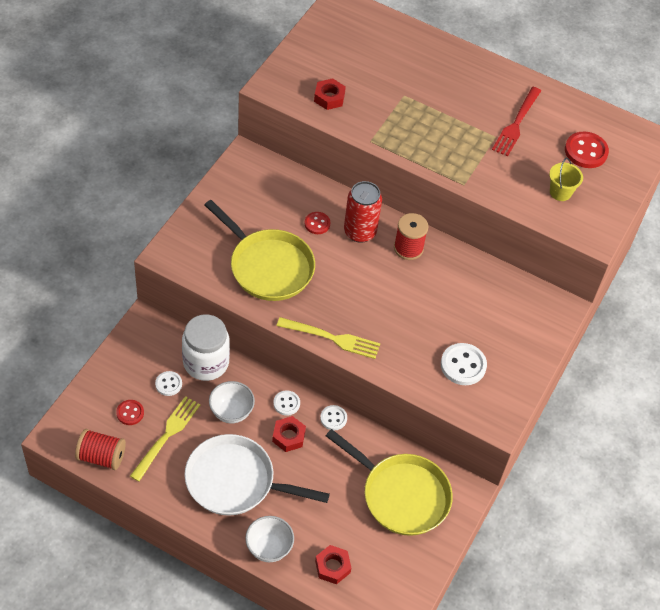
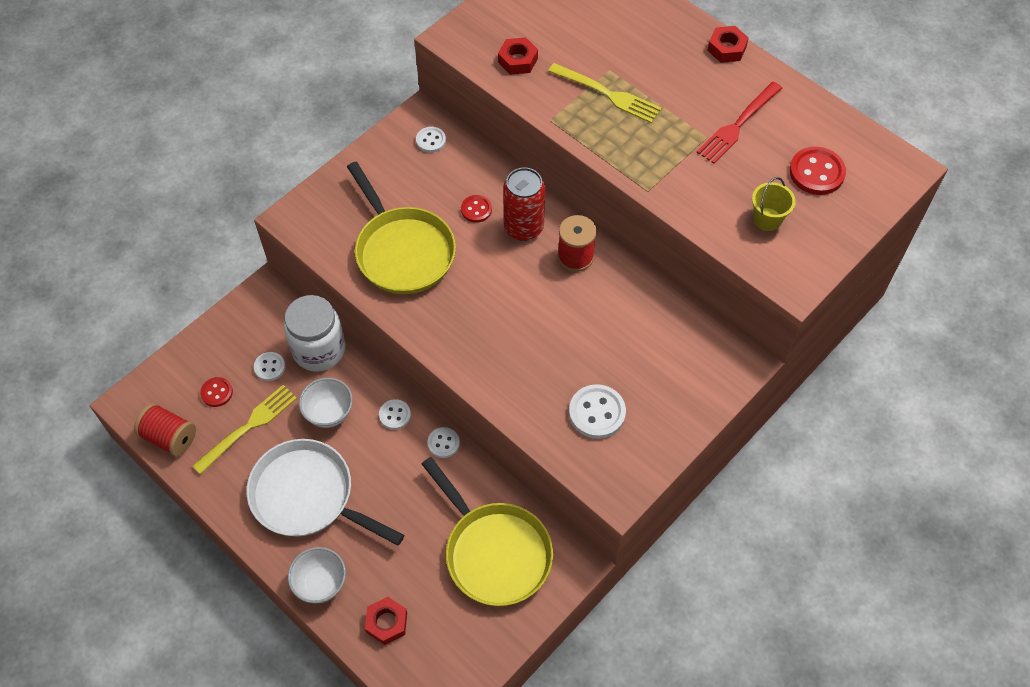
camera: 20 degrees right, 5 degrees up
(262, 174) = (431, 140): none -> white button
(288, 436) = (385, 455): red nut -> red nut (726, 48)
(332, 338) = (449, 350): yellow fork -> yellow fork (607, 94)

